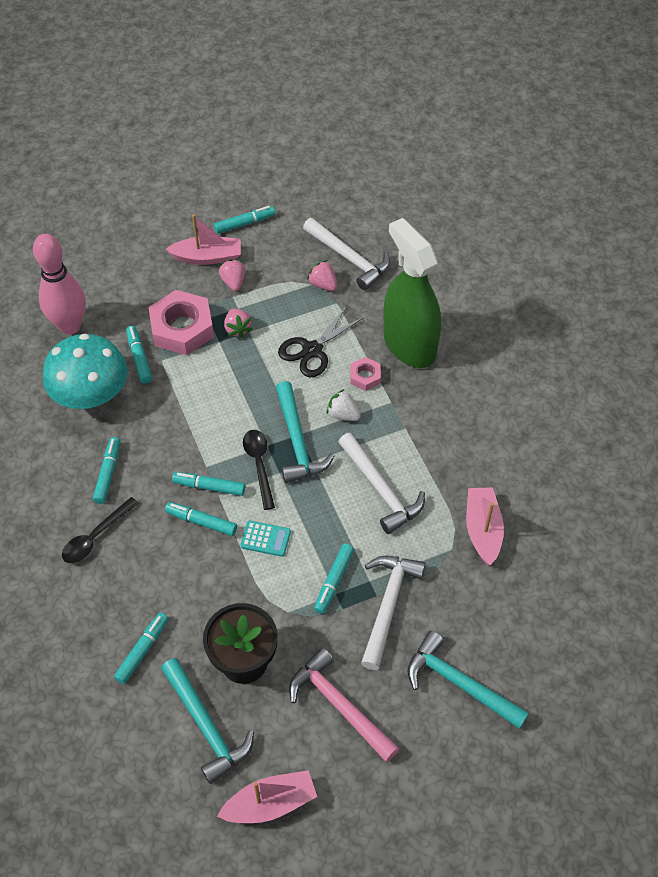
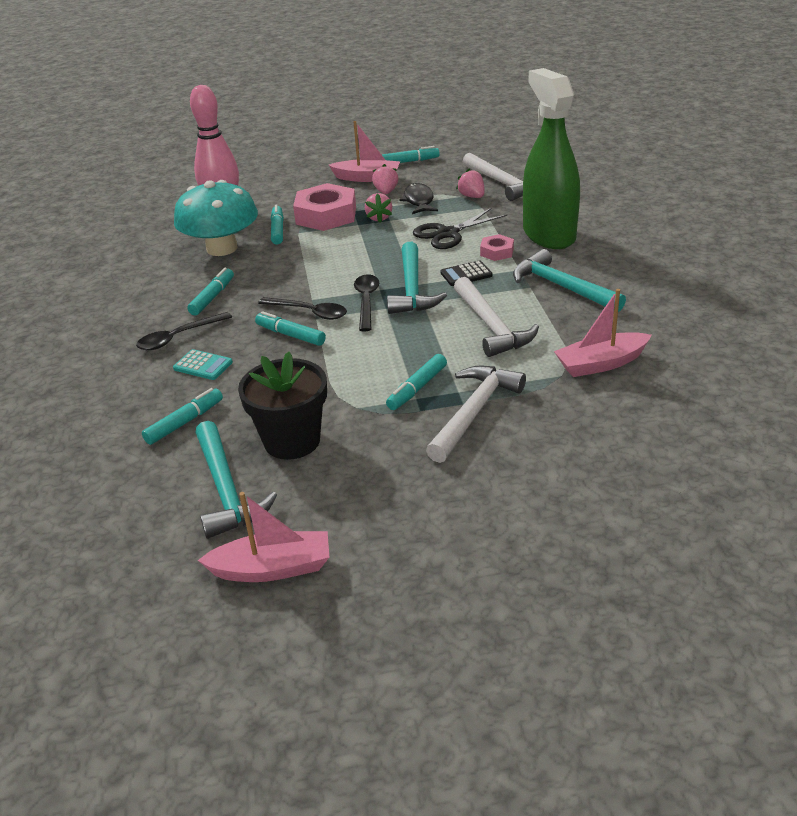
camera: 15 degrees right, 20 degrees down
(209, 487) = (309, 312): turquoise marker -> black spoon
(265, 539) = (353, 352): turquoise calculator -> turquoise calculator (203, 365)
(271, 296) = (419, 201): none -> black fish
(339, 705) = (389, 489): pink hammer -> none
(343, 414) = (466, 274): white strawberry -> black calculator
(459, 683) = (544, 485): turquoise hammer -> turquoise hammer (561, 287)
(482, 530) = (601, 363): pink boat -> pink boat turned 120 degrees counterclockwise

